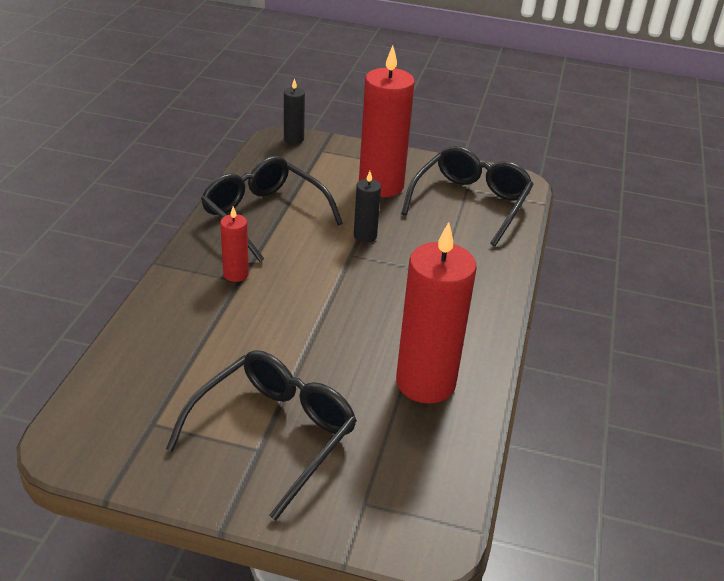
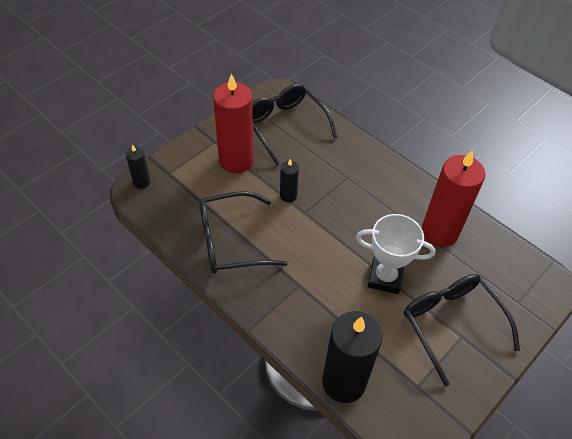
camera: 60 degrees left, 15 degrees up
(124, 354) = (344, 382): none -> black candle
(236, 274) = (290, 284): red candle -> none
(304, 349) = (385, 277): none -> white trophy

